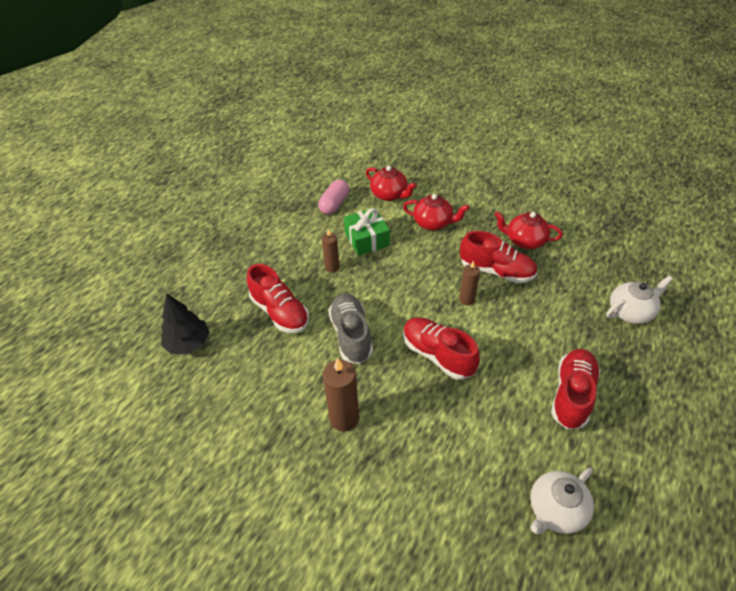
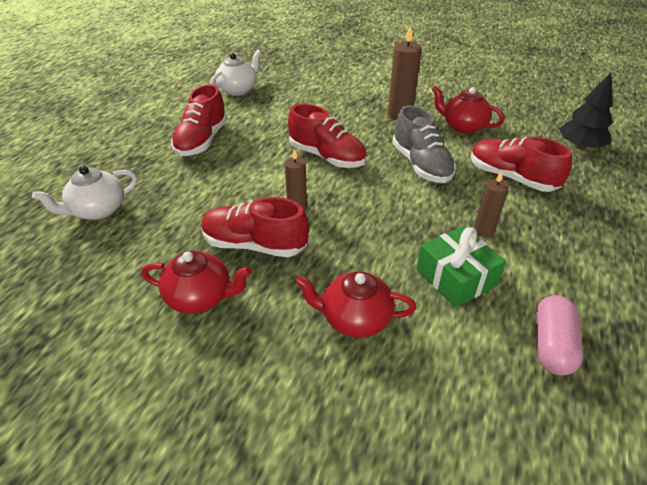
camera: 170 degrees right, 5 degrees down
(389, 195) = (456, 382): red teapot -> red teapot (463, 126)

